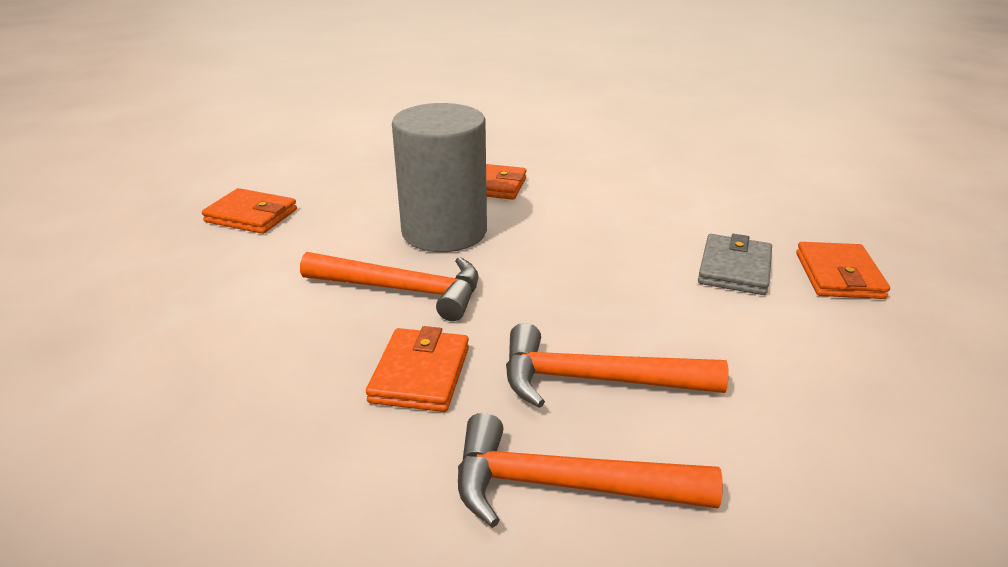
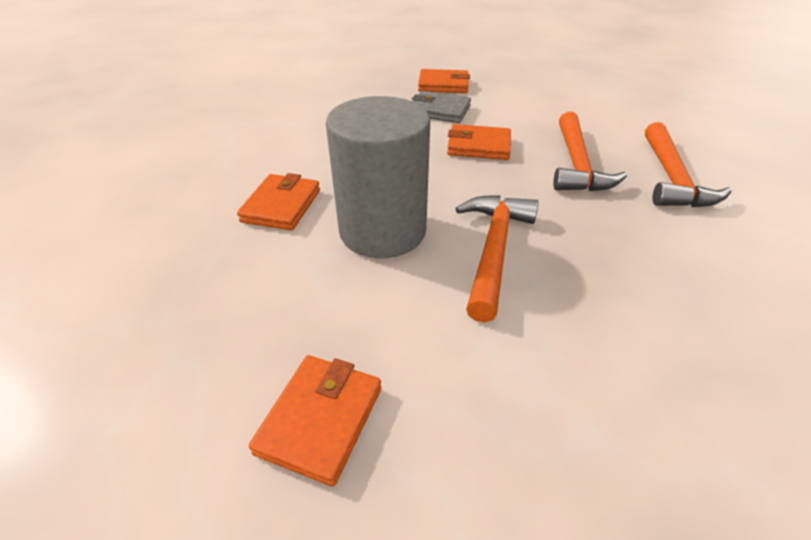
camera: 90 degrees left, 10 degrees up
(420, 374) = (605, 233): orange wallet -> orange wallet (478, 146)

